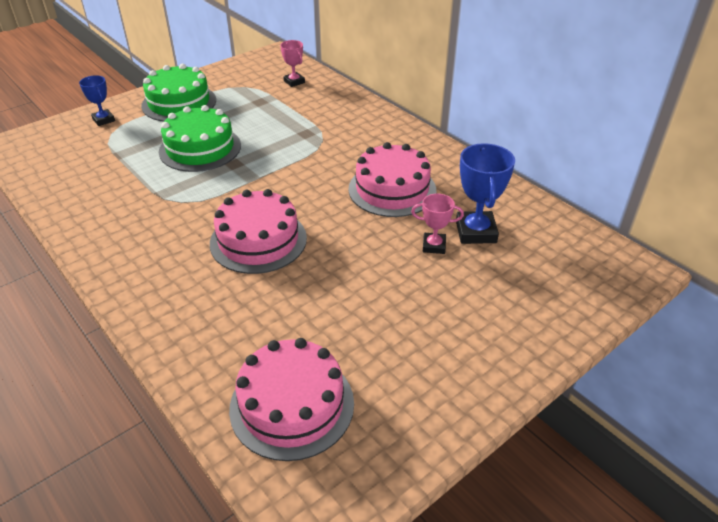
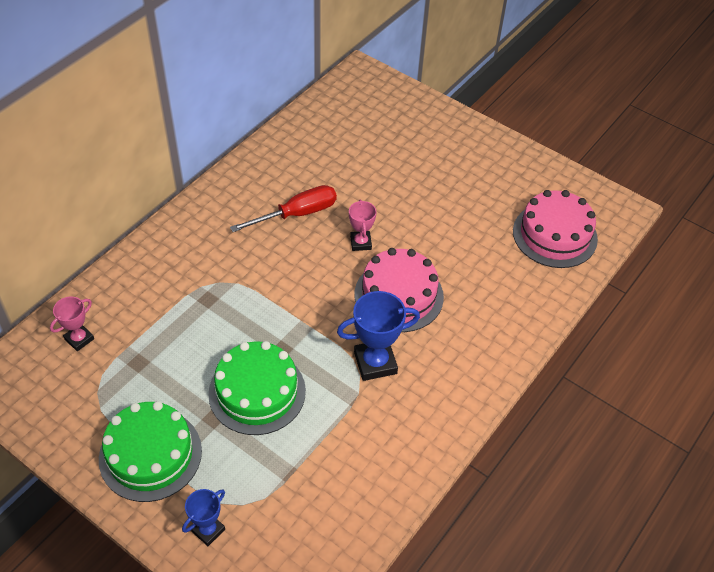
camera: 105 degrees left, 10 degrees up
(392, 189) = (297, 214): pink cake -> red screwdriver
(434, 246) = (369, 179): pink trophy -> pink trophy (361, 243)
(475, 232) = (343, 156): blue trophy -> blue trophy (375, 363)

